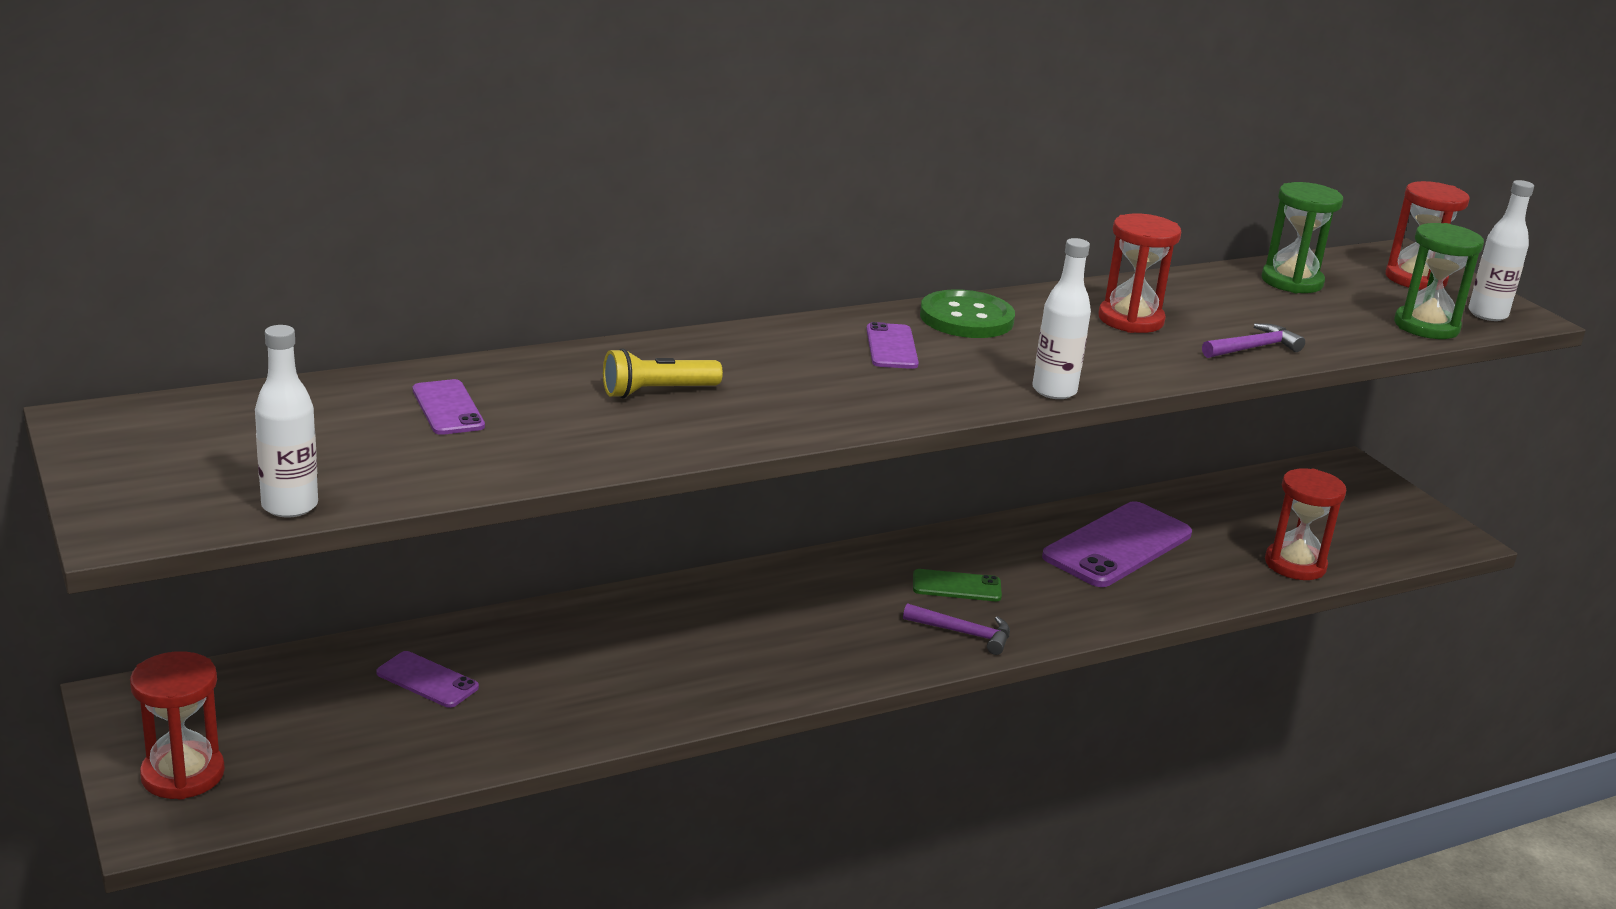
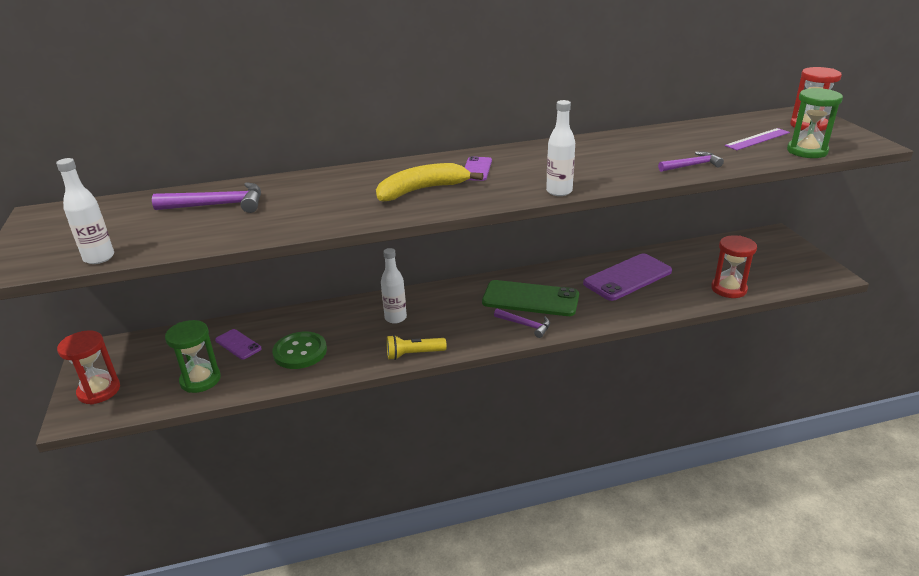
camera: 15 degrees right, 5 degrees up
(448, 408) = (218, 205): purple phone -> purple hammer
(657, 392) = (333, 195): yellow flashlight -> yellow flashlight (414, 354)
(815, 385) = (422, 190): none -> yellow banana
(956, 586) = (530, 299): green phone -> green phone, size x1.97
(966, 318) = (527, 153): green button -> green button (300, 352)
(1130, 320) = (623, 152): red hourglass -> none
(1292, 282) = (730, 129): green hourglass -> green hourglass (200, 380)
(1342, 302) = (757, 139): none -> purple ruler
(1487, 314) = (849, 143): white bottle -> white bottle (395, 318)

